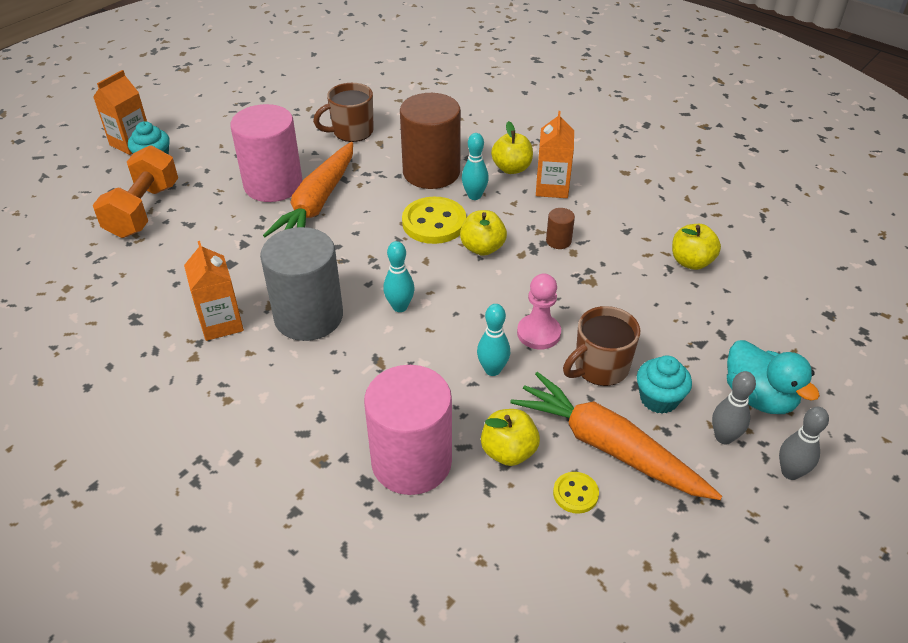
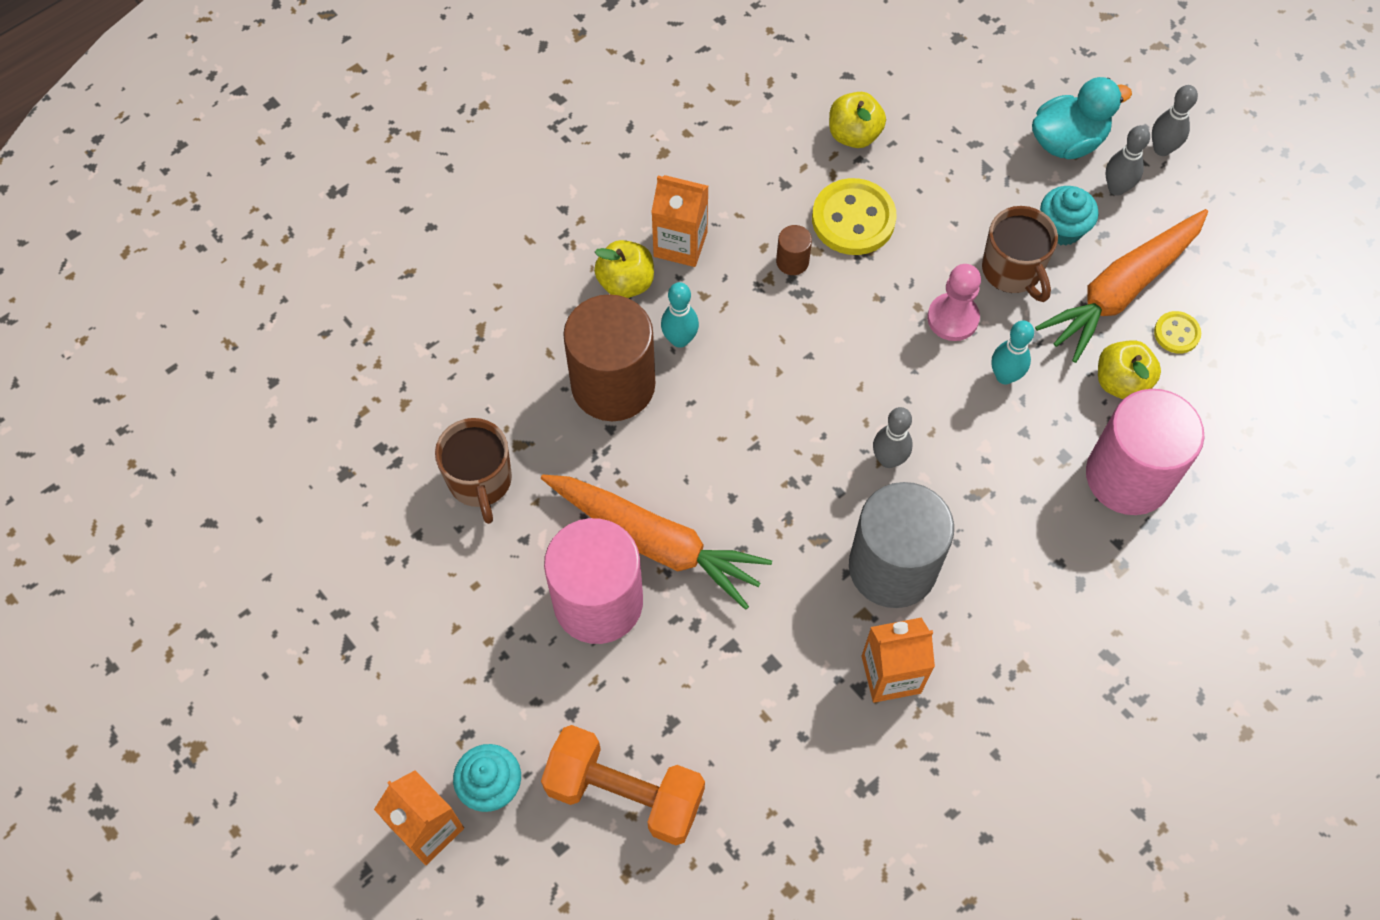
camera: 80 degrees left, 20 degrees up
(400, 307) = (888, 459): turquoise bowling pin -> grey bowling pin
(434, 223) = (729, 397): yellow button -> yellow button (853, 219)
(482, 248) = (791, 349): yellow apple -> none

